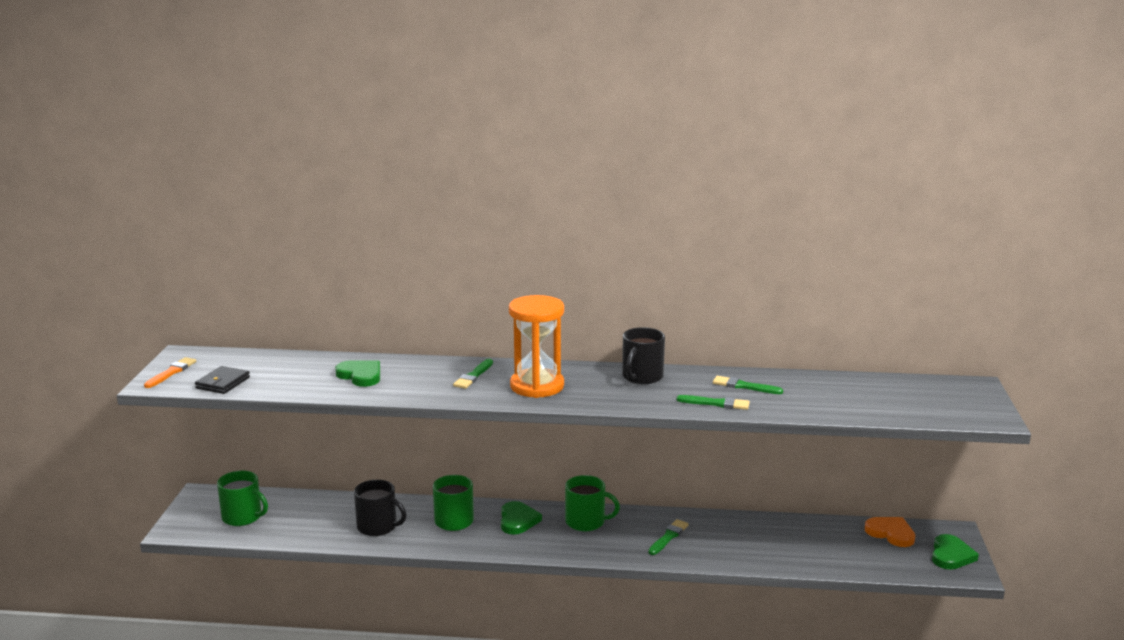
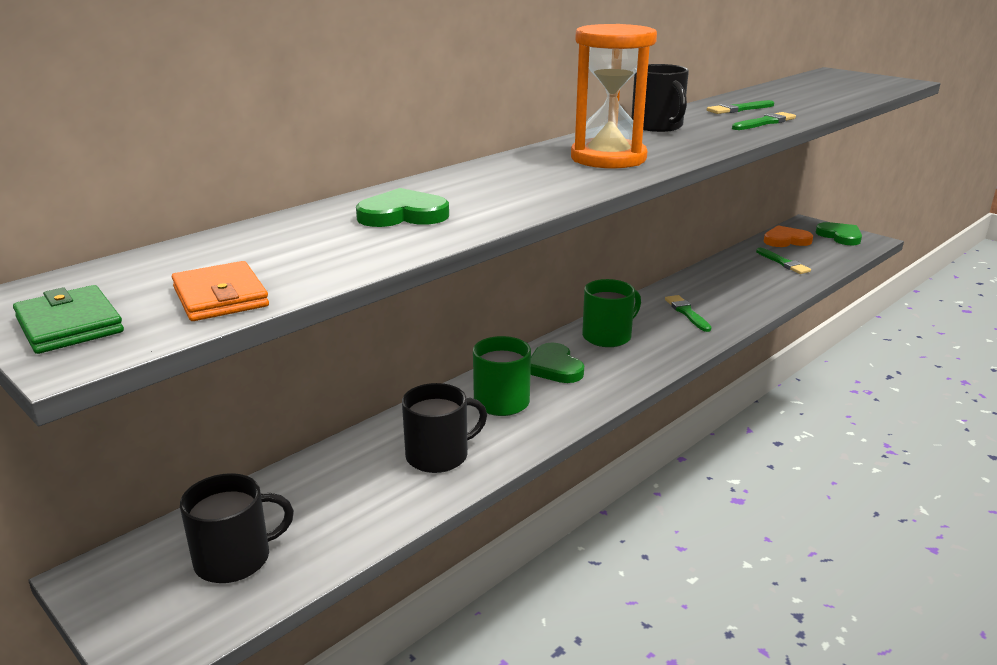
camera: 50 degrees left, 5 degrees up
(171, 372) = (69, 325): orange brush -> green wallet
(222, 383) = (220, 297): black wallet -> orange wallet
(243, 517) = (235, 559): green mug -> black mug
(473, 376) = (525, 172): green brush -> green brush (783, 263)
(518, 520) = (554, 367): green heart -> green heart turned 150 degrees counterclockwise

